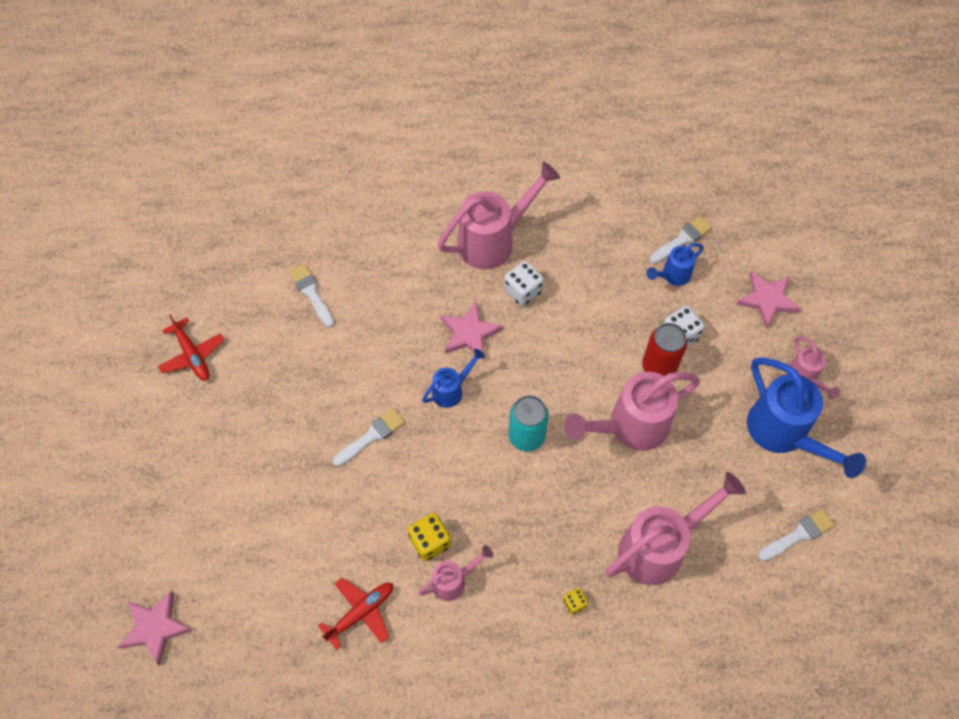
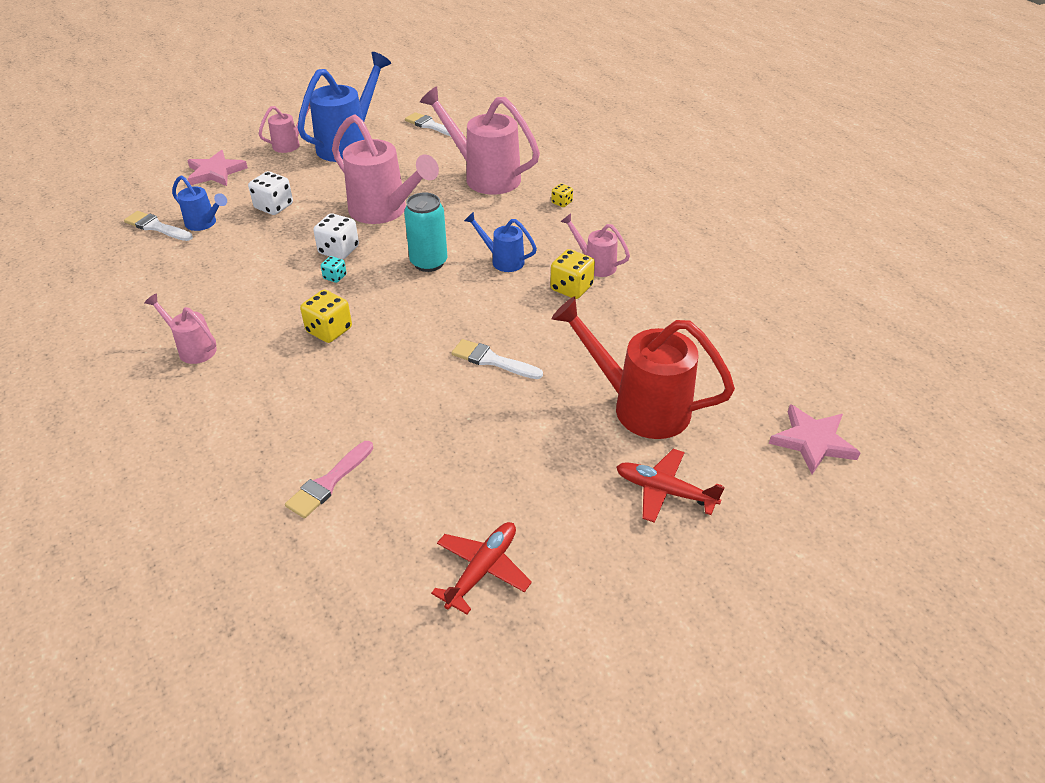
camera: 115 degrees left, 20 degrees down
(262, 520) = (640, 406): none -> red watering can
(311, 293) = (328, 483): white brush -> pink brush
(361, 612) = (668, 307): red plane -> red plane (665, 491)
(451, 390) = (405, 322): blue watering can -> blue watering can (503, 260)
(469, 333) = (329, 330): pink star -> yellow dice
(493, 240) = (193, 349): pink watering can -> pink watering can, size x0.52
(523, 291) = (258, 309): white dice -> white dice (339, 250)
(540, 356) = (335, 277): none -> turquoise dice
(659, 366) = (313, 210): red can -> none

